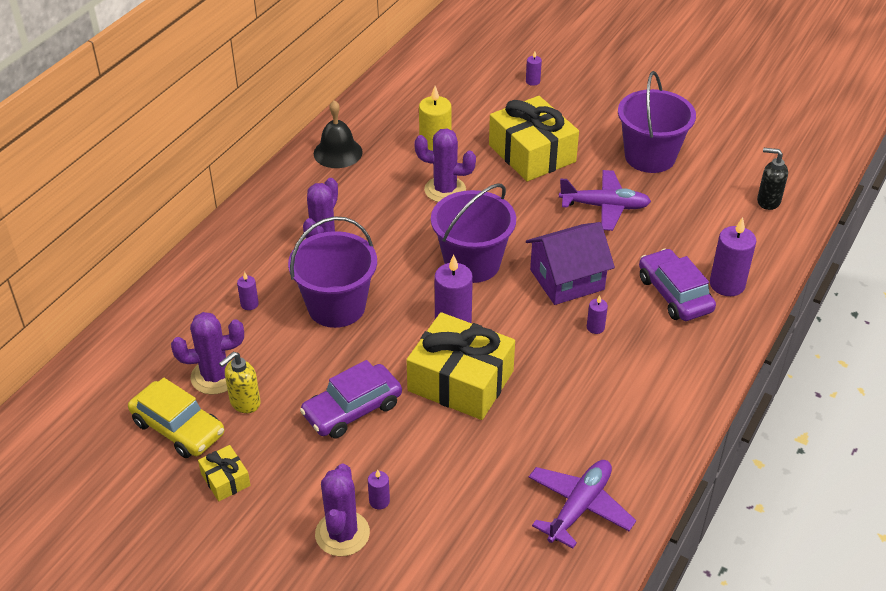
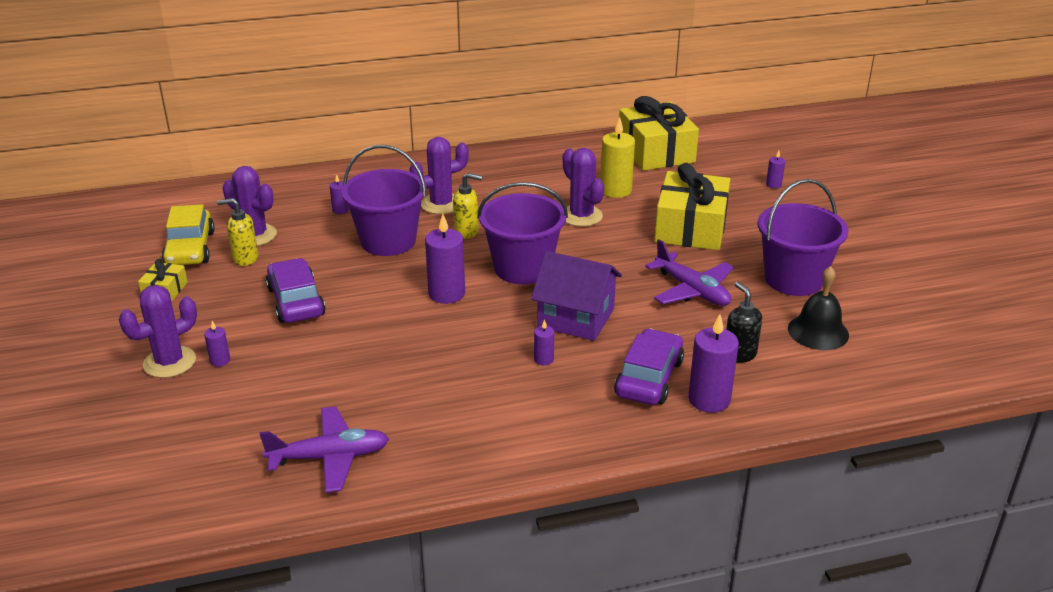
camera: 45 degrees right, 10 degrees down
(338, 152) = (543, 159): black bell -> black bell (818, 331)
(352, 409) = (296, 301): purple car -> purple car turned 60 degrees clockwise
(384, 258) = (467, 232): none -> yellow soap dispenser
(460, 381) = (389, 330): yellow gift -> yellow gift (656, 152)
(768, 201) = (858, 366): black soap dispenser -> black soap dispenser (739, 354)

